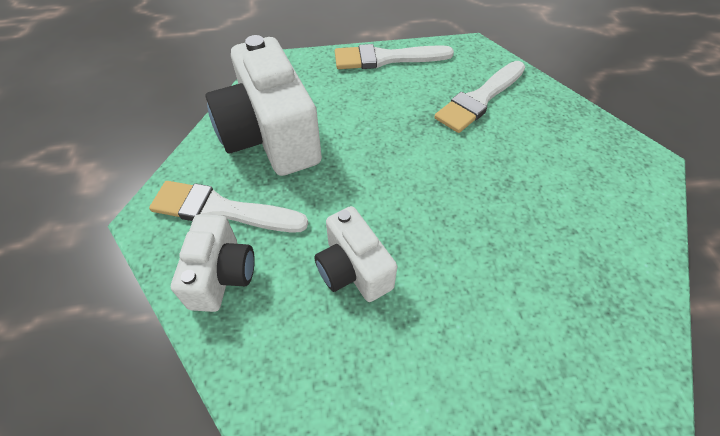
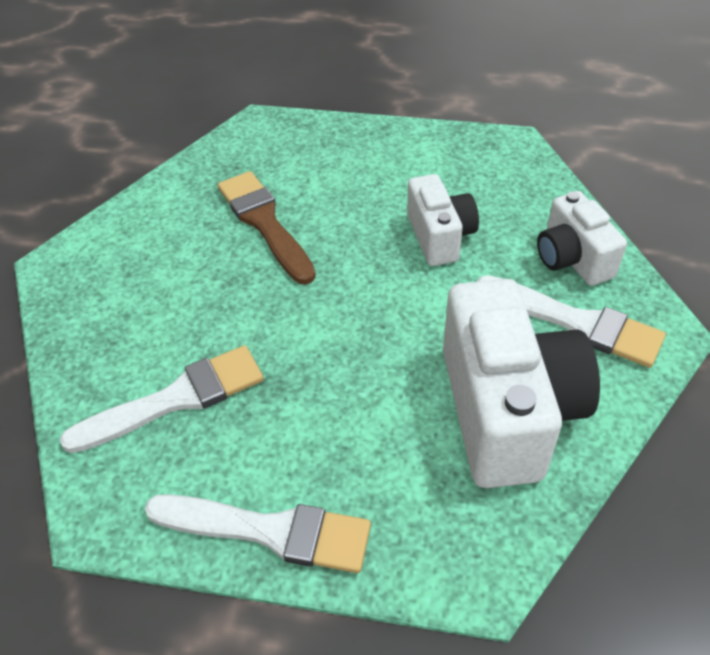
camera: 160 degrees left, 5 degrees down
(222, 275) = (572, 259): white camera -> white camera turned 45 degrees counterclockwise
(523, 243) = (264, 223): none -> brown brush

